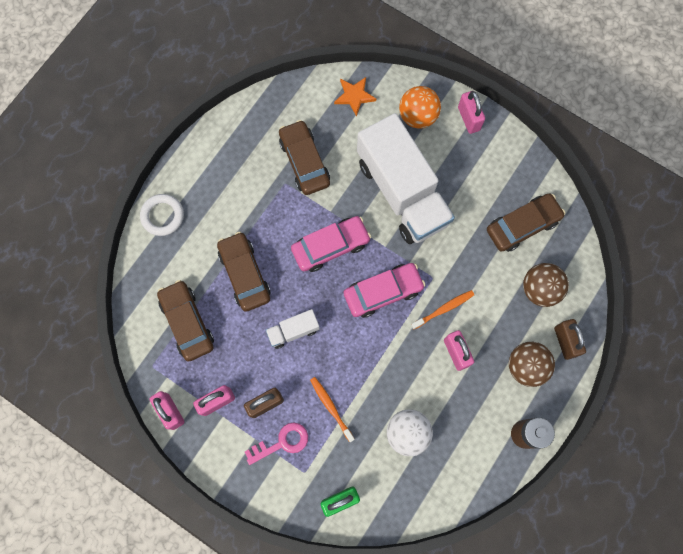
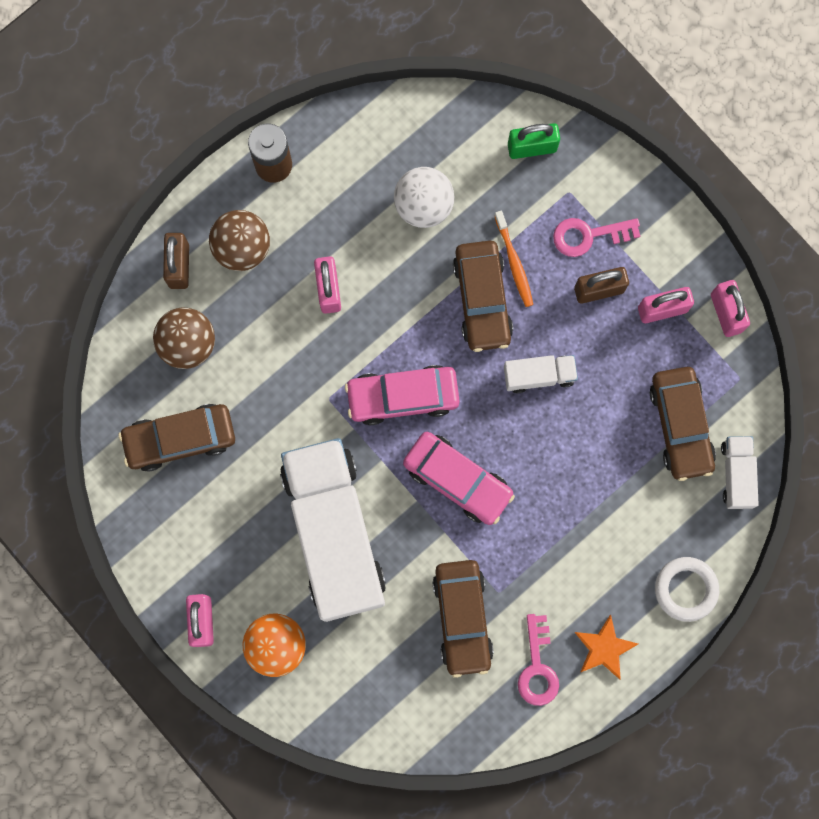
camera: 165 degrees left, 5 degrees up
(142, 299) = (736, 474): none -> white truck
(245, 274) = (587, 472): brown car -> brown car (482, 299)
(249, 144) = (537, 667): none -> pink key
(330, 246) = (457, 480): pink car -> pink car turned 135 degrees counterclockwise
(354, 96) = (361, 703): orange star -> orange star (604, 648)
(444, 309) = (327, 351): orange toothbrush -> none

